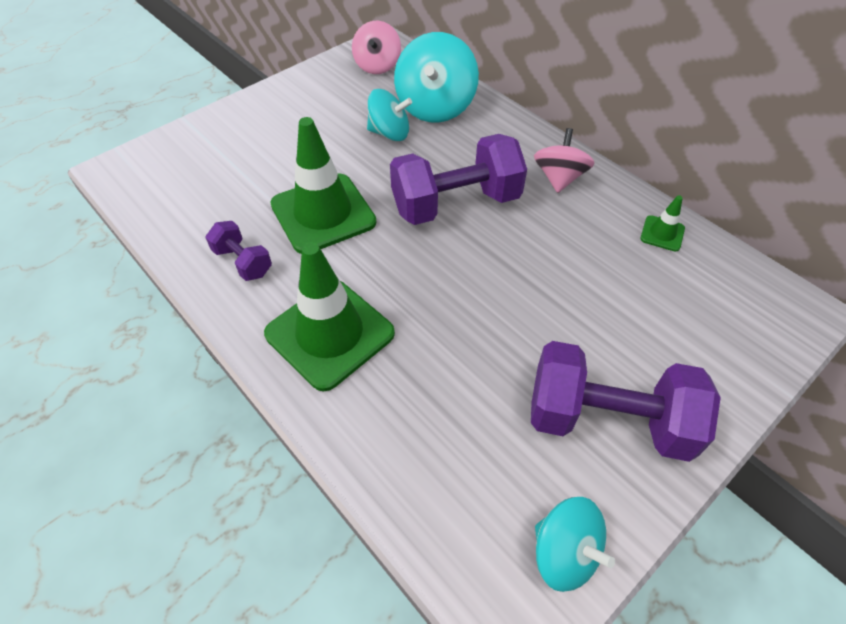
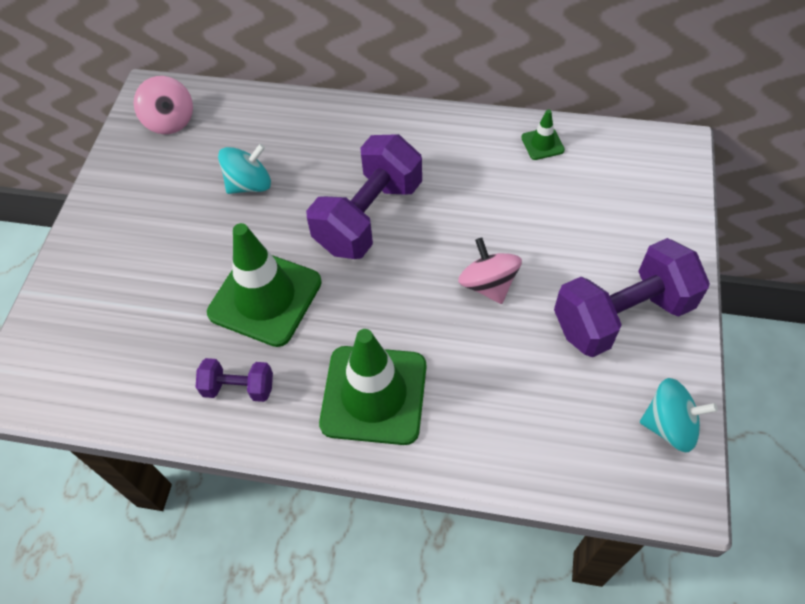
camera: 35 degrees left, 5 degrees up
(435, 107) = (266, 134): turquoise spinning top -> none
(559, 178) = (429, 141): pink spinning top -> pink spinning top (488, 284)

